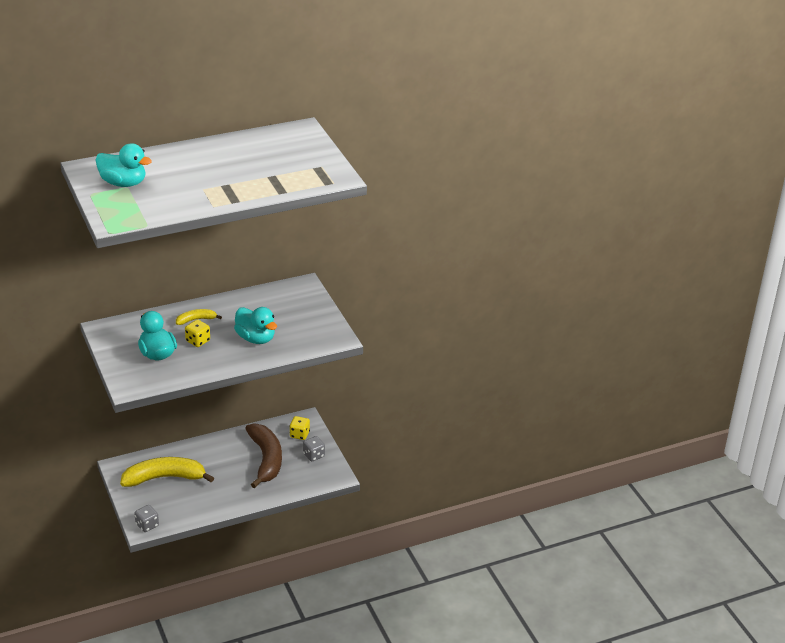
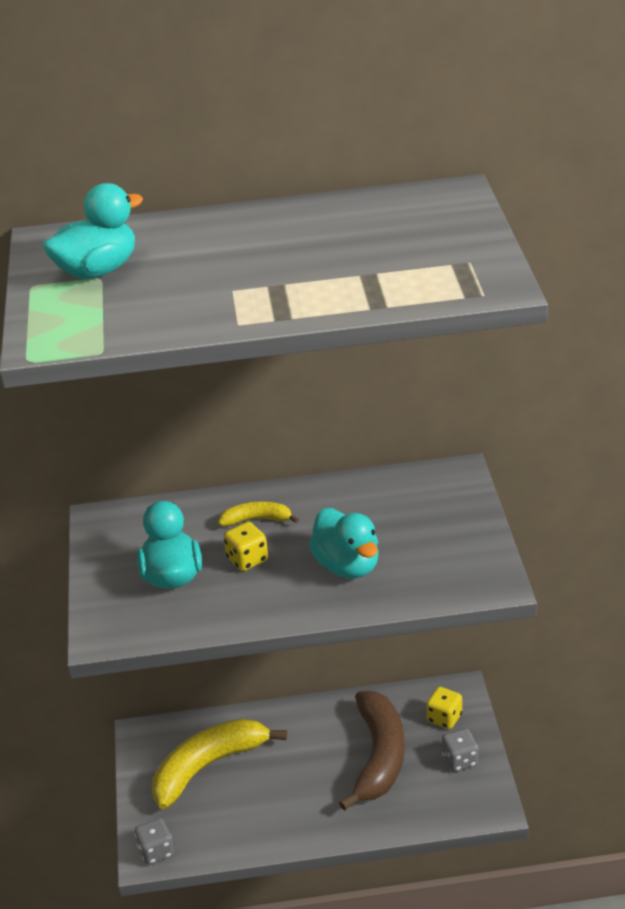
camera: 20 degrees right, 0 degrees up
(123, 183) = (97, 271): turquoise duck -> turquoise duck turned 75 degrees counterclockwise
(165, 478) = (208, 766): yellow banana -> yellow banana turned 45 degrees counterclockwise

